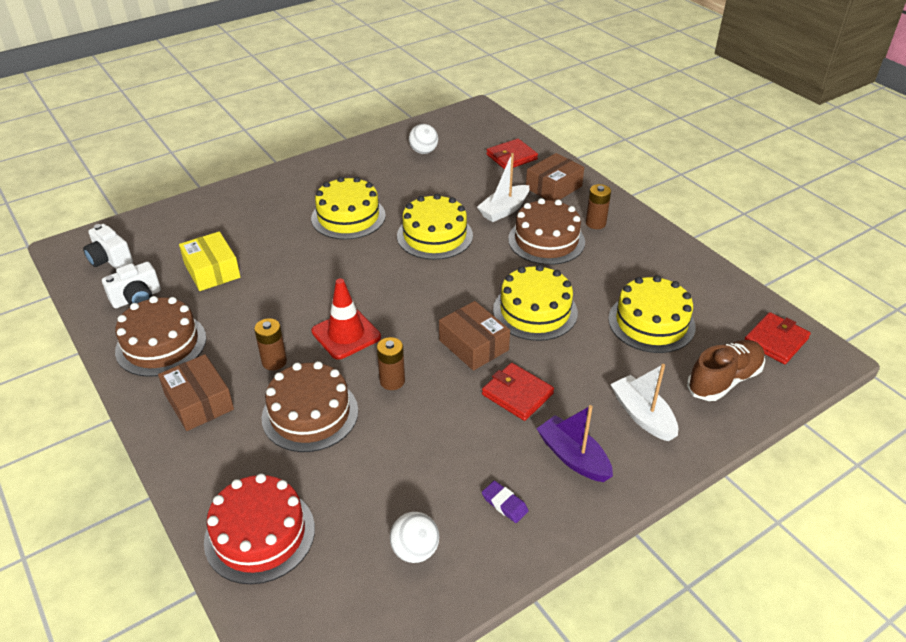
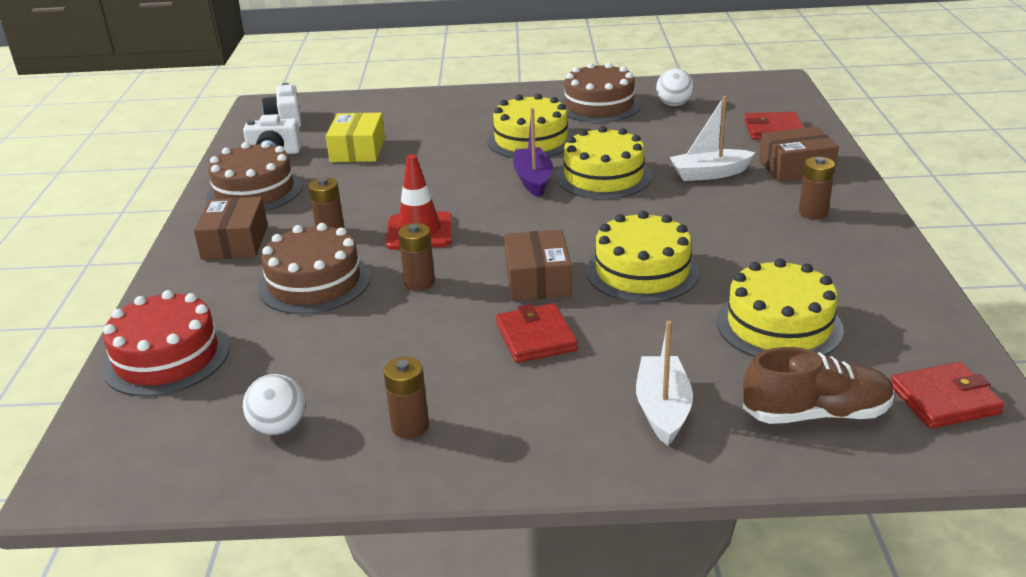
camera: 35 degrees right, 10 degrees down
(504, 504) = (410, 426): purple eraser -> brown battery
(546, 240) = (730, 213): brown cake -> brown cake (599, 105)
(573, 457) = (533, 416): purple boat -> purple boat (533, 180)

